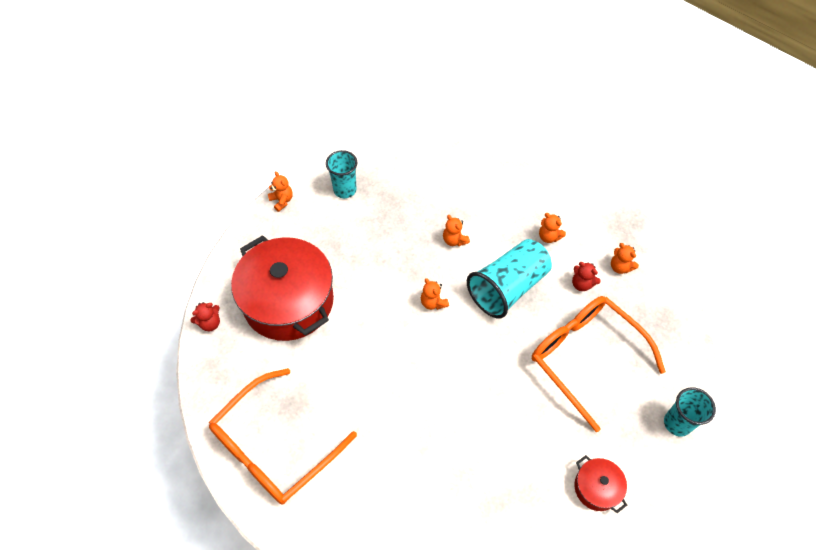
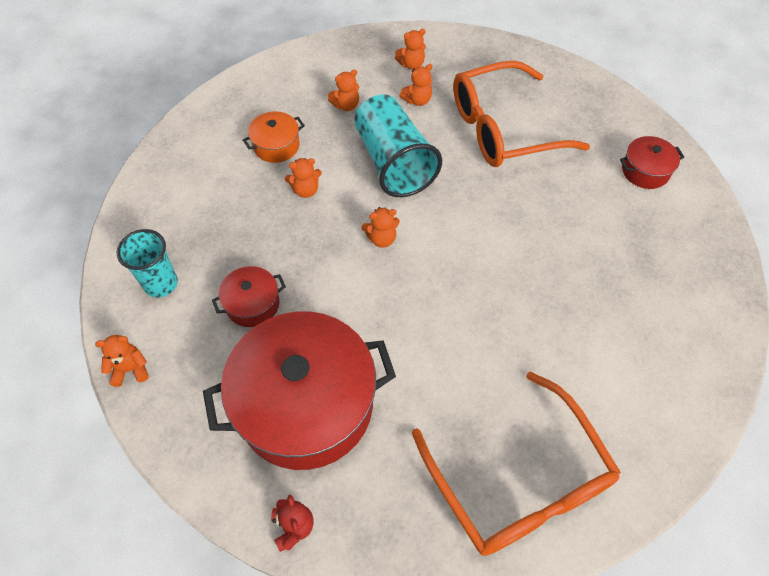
camera: 70 degrees left, 0 degrees up
(349, 245) = (252, 304): none -> red pot
(485, 207) = (276, 146): none -> orange pot
(582, 284) = (417, 100): red teddy bear -> orange teddy bear
(677, 423) = (594, 89): turquoise cup -> none

